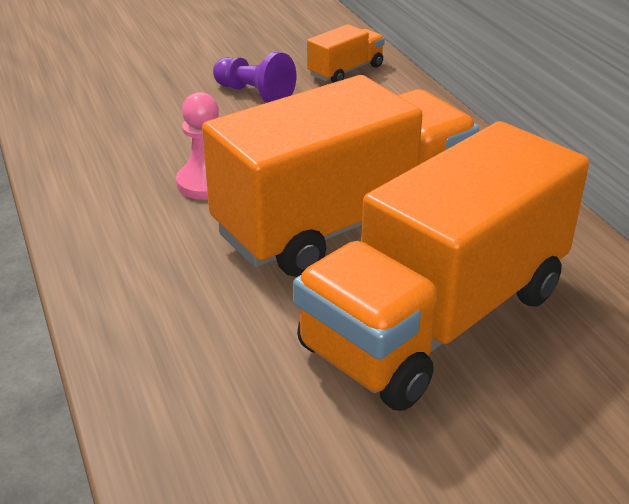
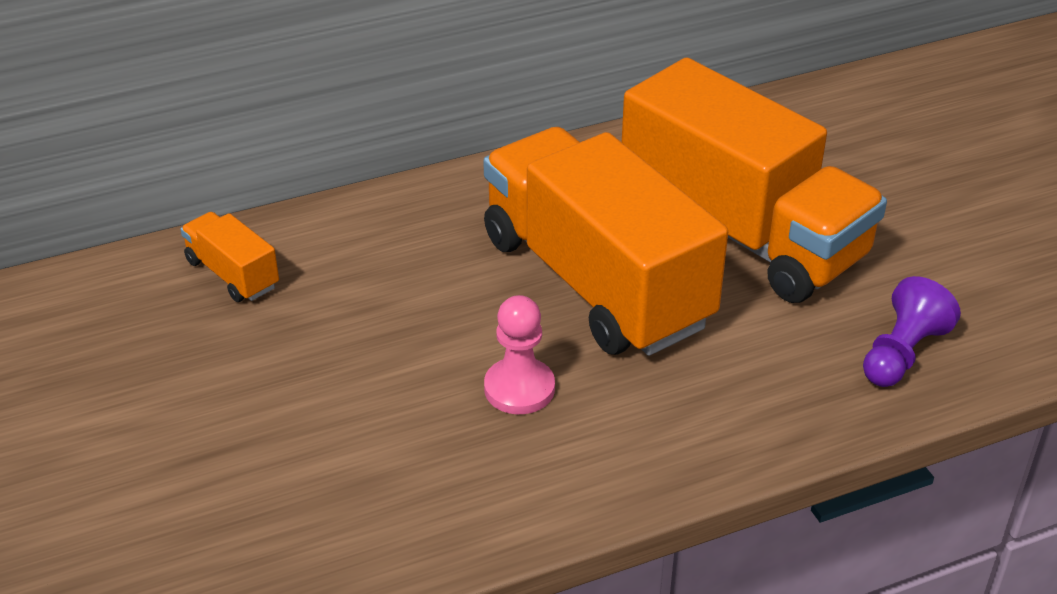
camera: 90 degrees left, 5 degrees up
(254, 94) = (288, 357): purple pawn -> purple pawn (902, 353)

